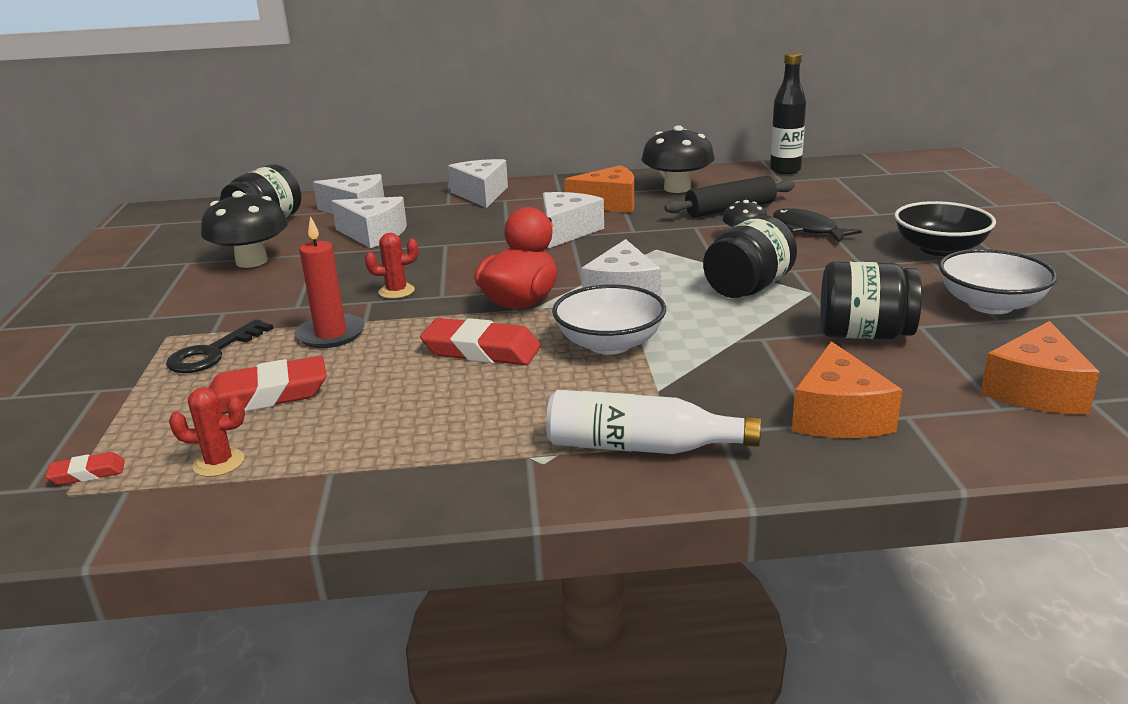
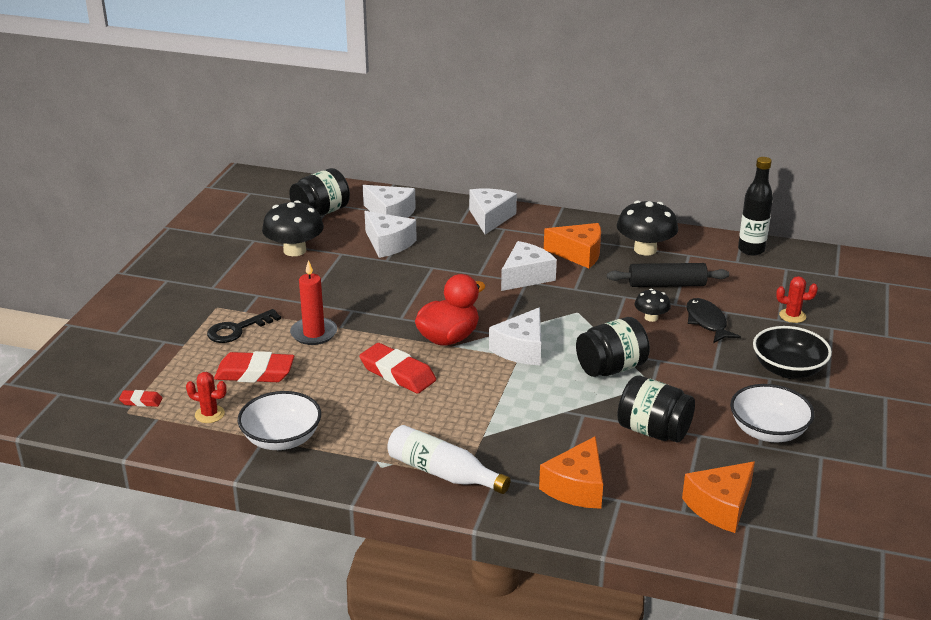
camera: 20 degrees right, 5 degrees up
(396, 291) = (374, 306): red cactus -> red cactus (792, 316)
(609, 344) = (480, 391): white bowl -> white bowl (281, 439)

